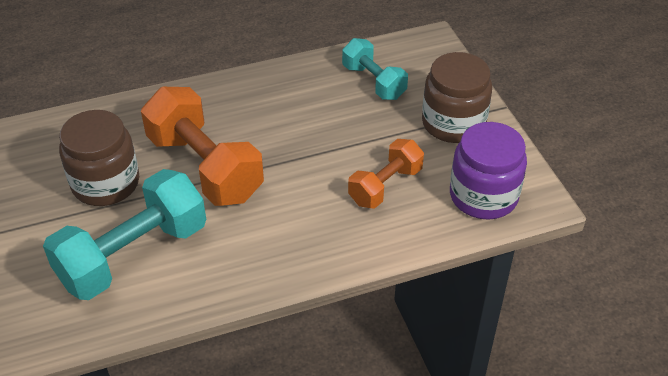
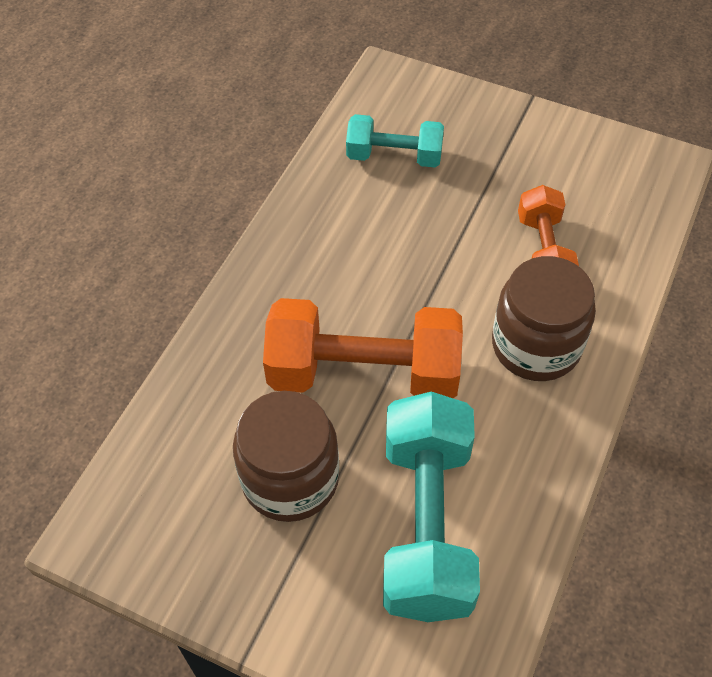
camera: 45 degrees left, 10 degrees up
(453, 123) = (515, 144): brown jar -> brown jar (536, 345)
(483, 196) = (627, 194): purple jar -> none

